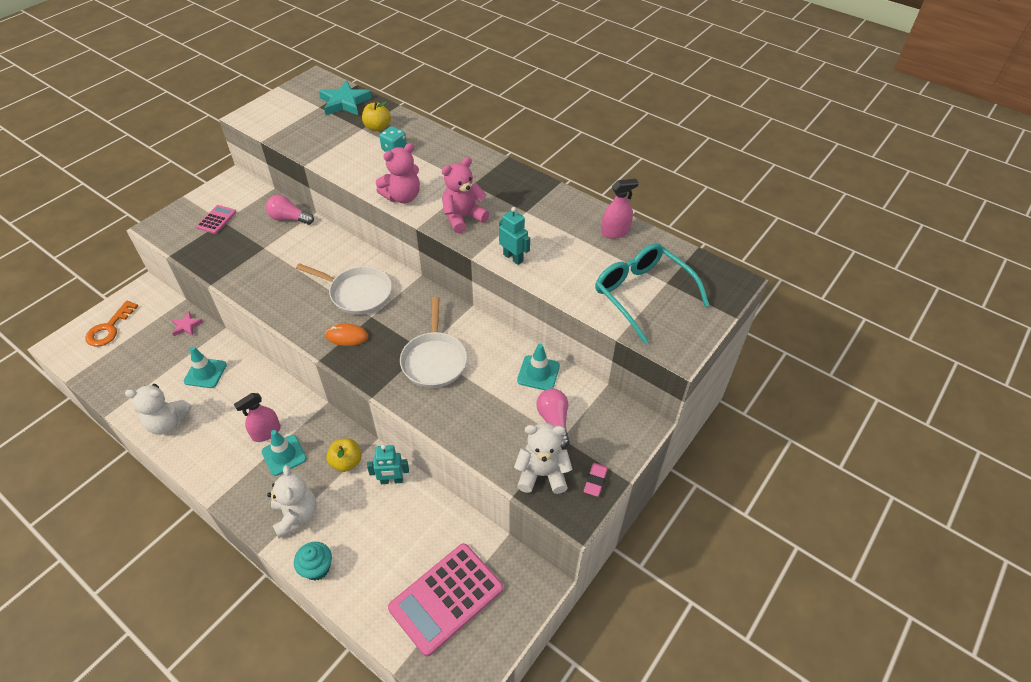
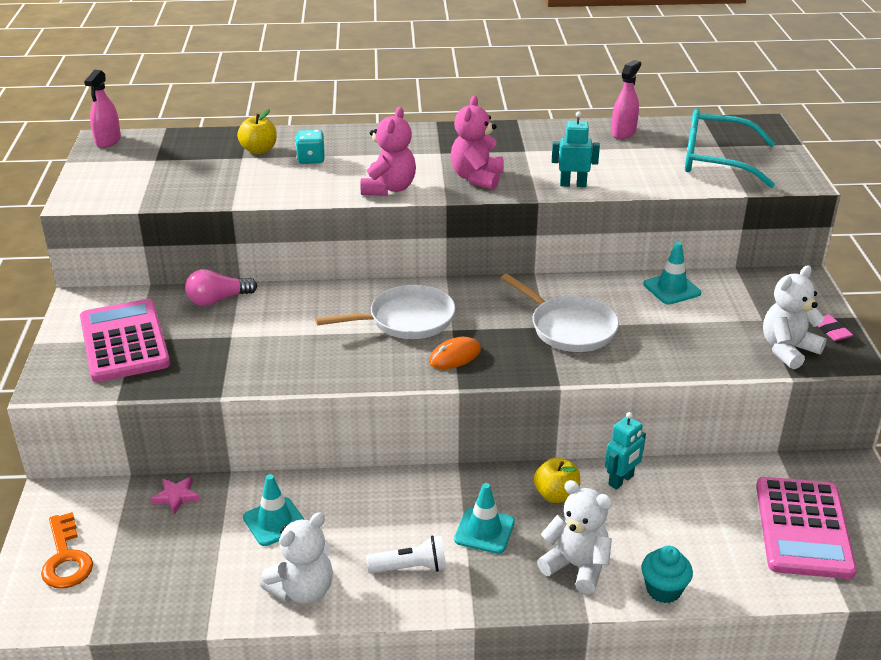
camera: 40 degrees left, 15 degrees down
(216, 220) = (124, 342): pink calculator -> pink calculator, size x2.08
(225, 449) = (410, 567): none -> white flashlight
(266, 432) = (434, 525): pink spray bottle -> pink spray bottle (108, 141)
(344, 102) = (180, 145): turquoise star -> none
(554, 421) = (738, 312): pink light bulb -> none

